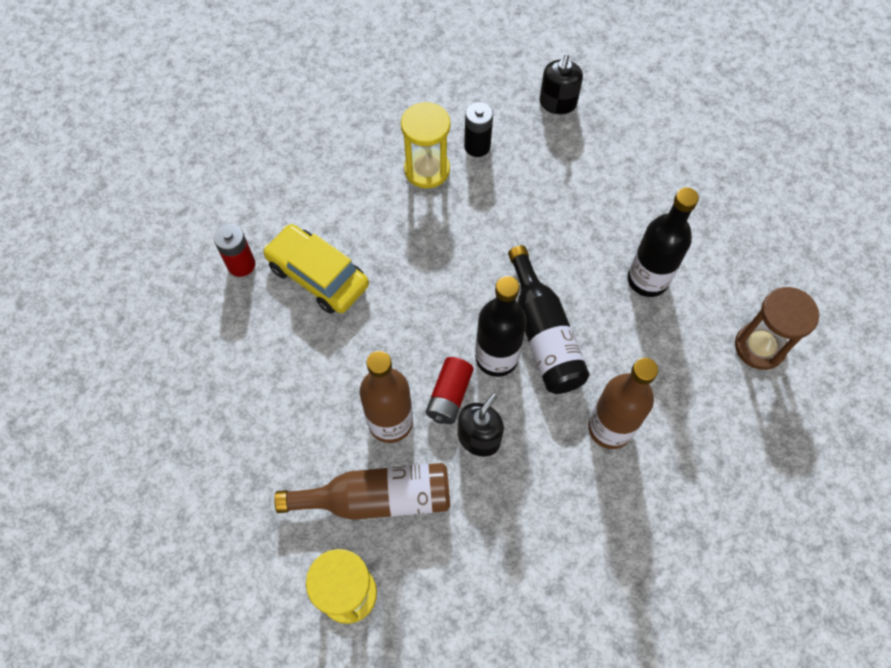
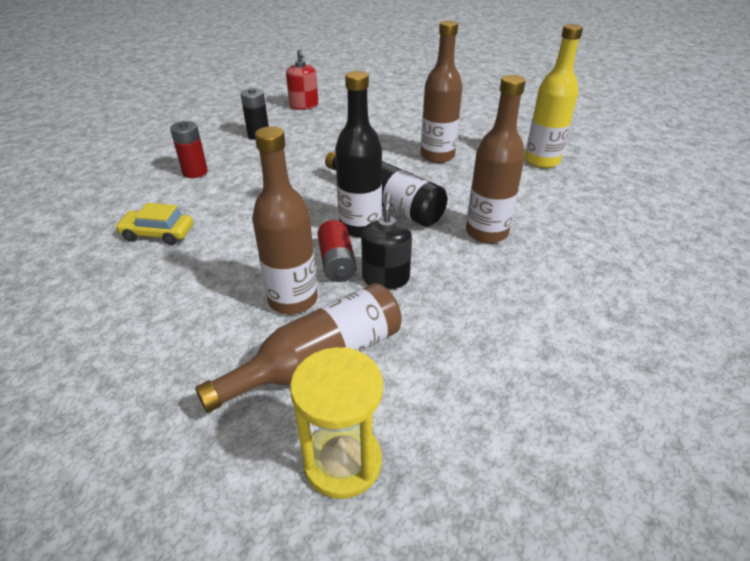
camera: 30 degrees left, 25 degrees down
(241, 264) = (69, 251): red battery -> red battery (195, 172)
(318, 276) = (158, 234): yellow car -> yellow car, size x0.64
(427, 170) = (225, 154): yellow hourglass -> none
(557, 103) = (304, 105): black soap dispenser -> red soap dispenser
(647, 280) = (437, 156): black bottle -> brown bottle
(759, 347) = (541, 161): brown hourglass -> yellow bottle

